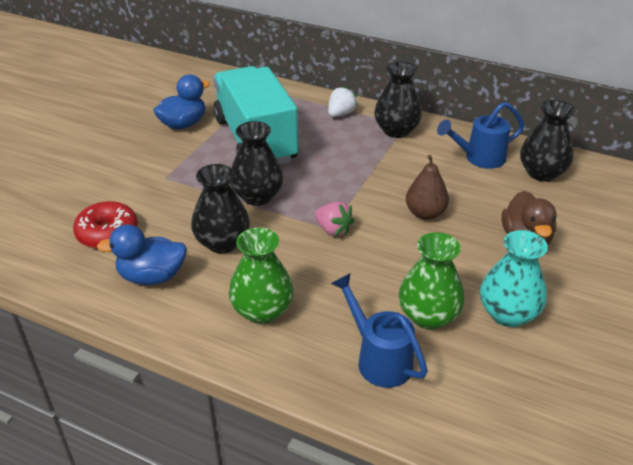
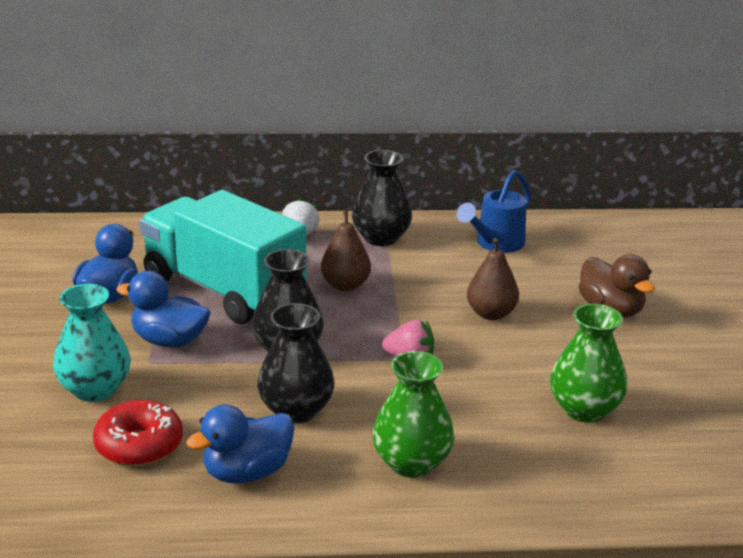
camera: 30 degrees left, 10 degrees down
(190, 166) = (169, 341): none -> blue duck
(338, 160) = (345, 285): none -> brown pear
(379, 359) = (575, 465): blue watering can -> none
(508, 314) = (655, 382): turquoise vase -> turquoise vase (95, 389)
(542, 173) = (569, 242): black vase -> none

